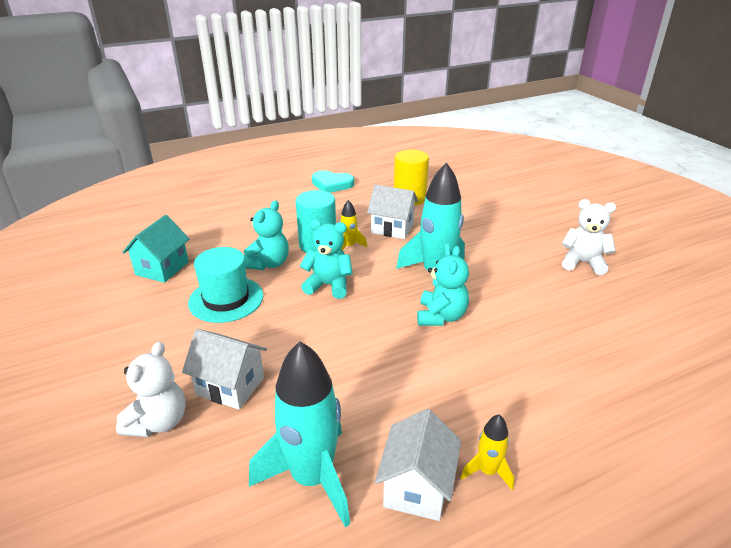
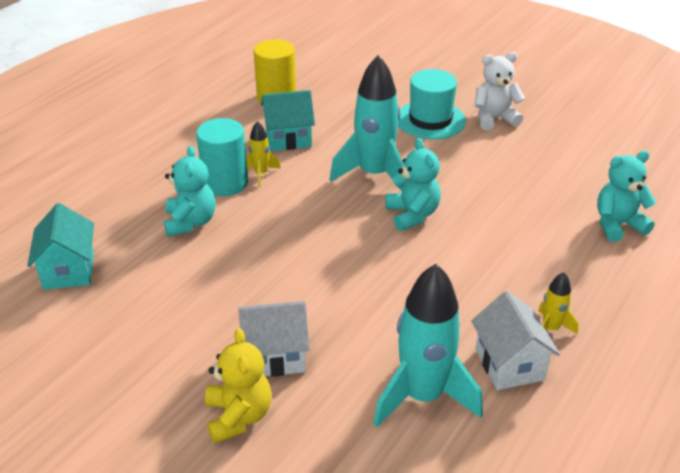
camera: 30 degrees left, 5 degrees up
(158, 422) = (238, 416): white teddy bear -> yellow teddy bear
(226, 299) = (182, 276): turquoise hat -> turquoise hat (430, 120)
(328, 285) = (278, 223): turquoise teddy bear -> turquoise teddy bear (617, 225)
(332, 184) = (172, 105): turquoise heart -> none
(392, 228) = (288, 139): white house -> turquoise house

